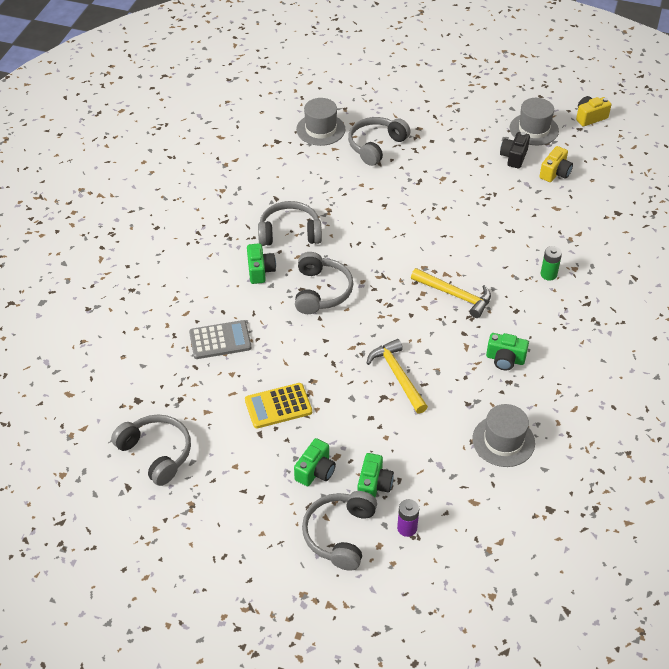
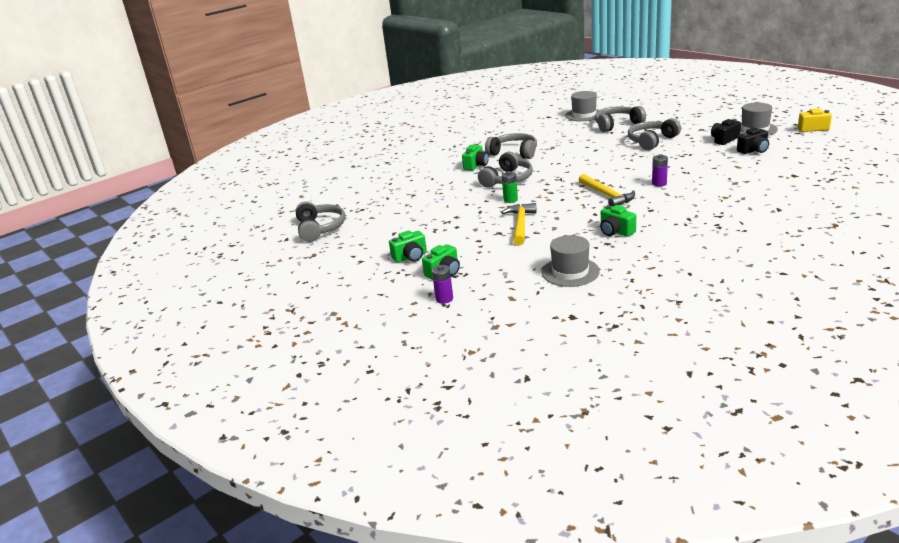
camera: 35 degrees right, 20 degrees down
(220, 340) = (416, 190): grey calculator -> none
(278, 406) = (420, 223): yellow calculator -> none
(340, 534) = (392, 290): grey headphones -> grey headphones (651, 141)
(496, 259) = (659, 183): none -> purple battery
(548, 274) = (698, 196): green battery -> green battery (510, 200)
(555, 173) = (753, 150): yellow camera -> black camera

